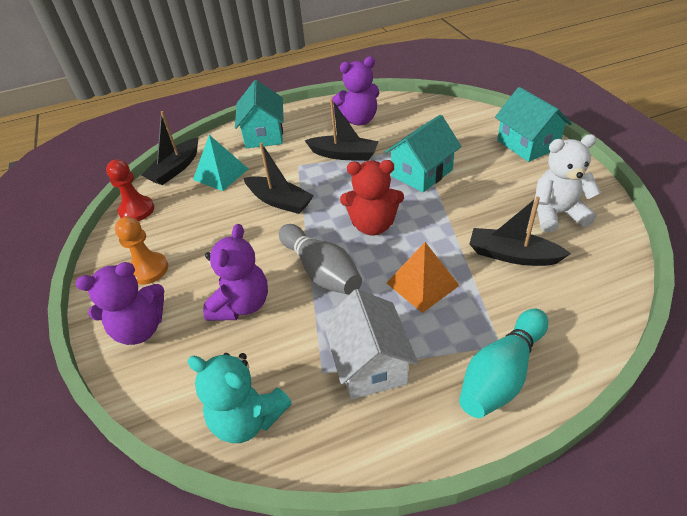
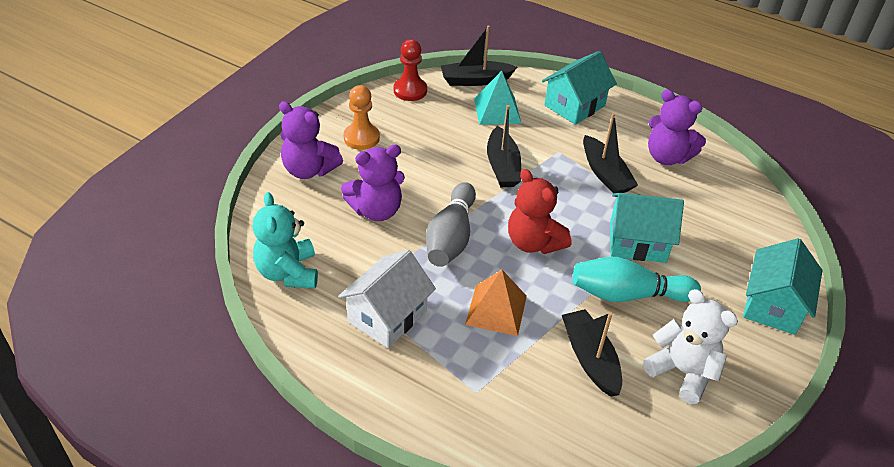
camera: 45 degrees right, 0 degrees up
(501, 374) = (446, 405): turquoise bowling pin -> turquoise bowling pin (627, 294)

